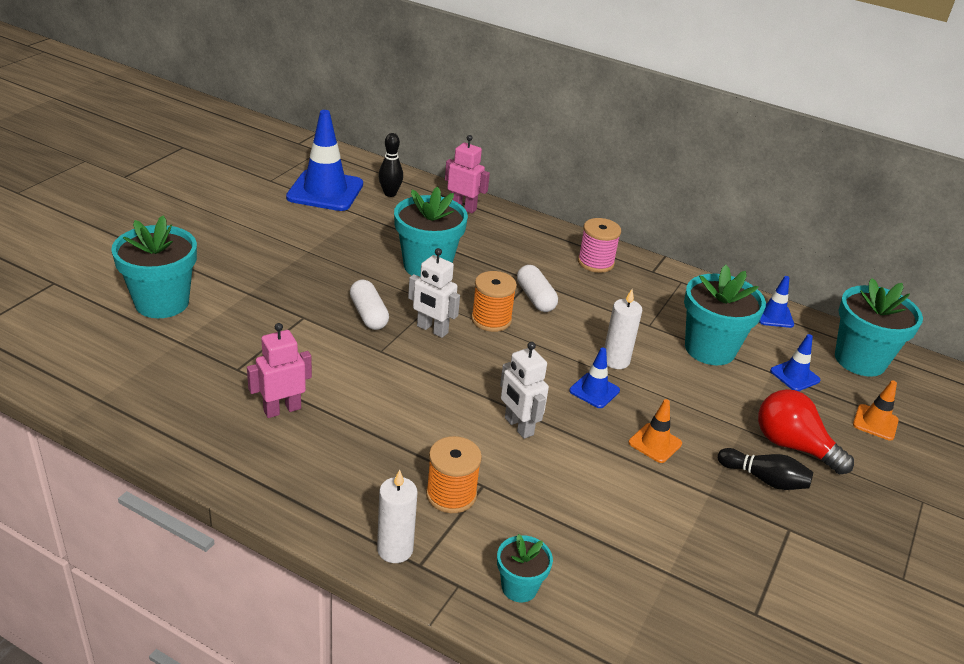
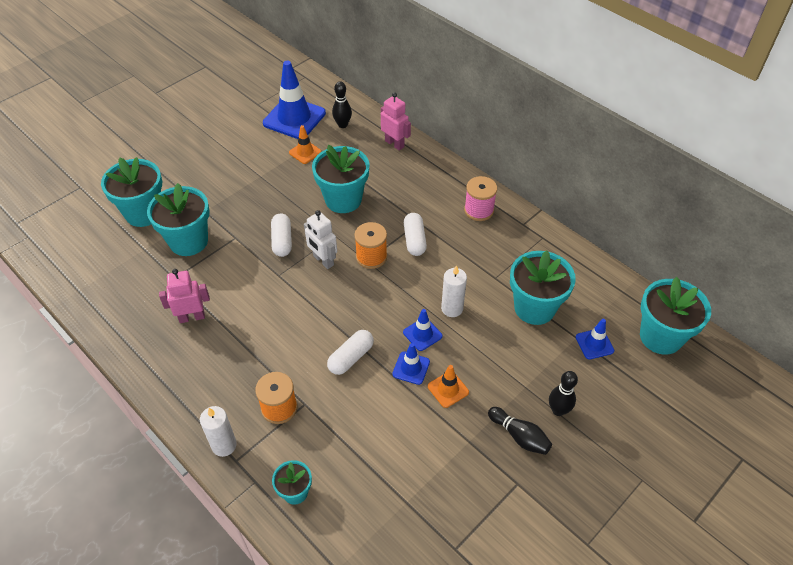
camera: 20 degrees right, 15 degrees up
(240, 327) = (188, 241): none -> turquoise flower pot
(518, 426) = (351, 357): white robot -> white capsule
(773, 316) = (606, 282): blue traffic cone -> blue traffic cone (411, 368)
(792, 446) = (558, 410): red light bulb -> black bowling pin
(875, 422) = (641, 400): orange traffic cone -> orange traffic cone (305, 152)

